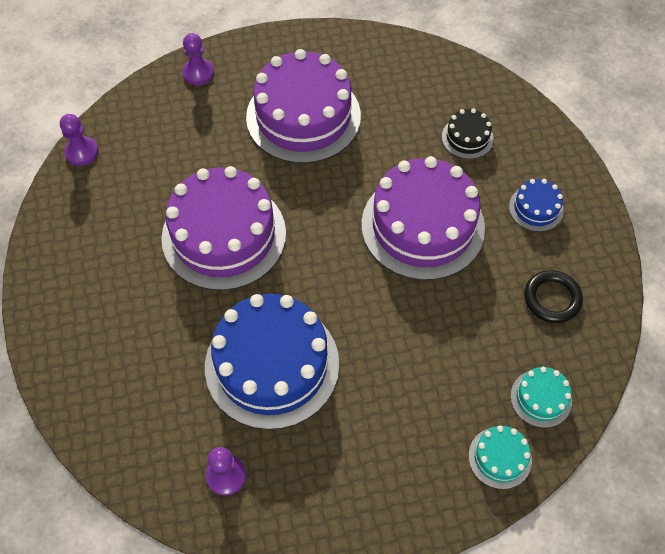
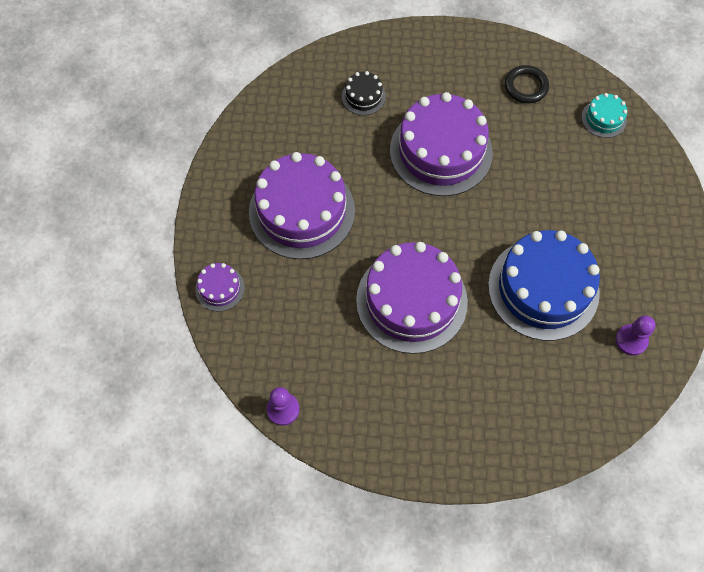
camera: 75 degrees left, 5 degrees up
(198, 73) = (220, 288): purple pawn -> purple cake
(500, 457) = (644, 157): turquoise cake -> none
(536, 208) = (444, 71): blue cake -> none

